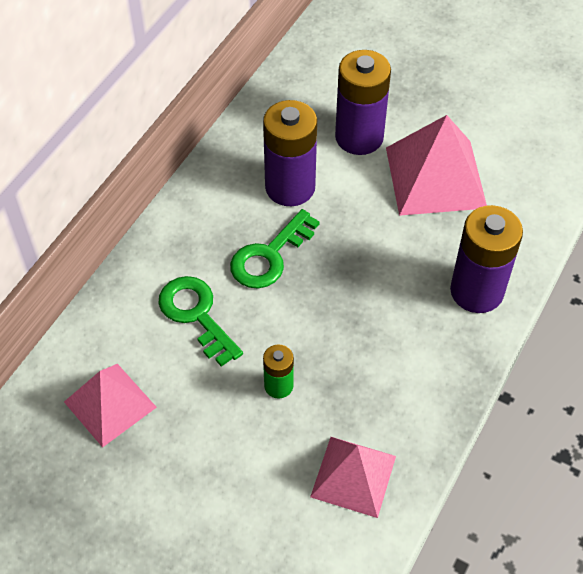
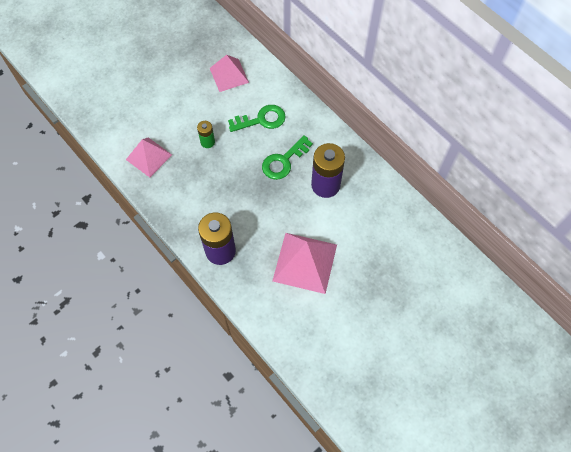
camera: 110 degrees right, 10 degrees up
(269, 256) = (283, 161): green key -> green key turned 105 degrees counterclockwise
(359, 137) = (350, 233): purple battery -> none

